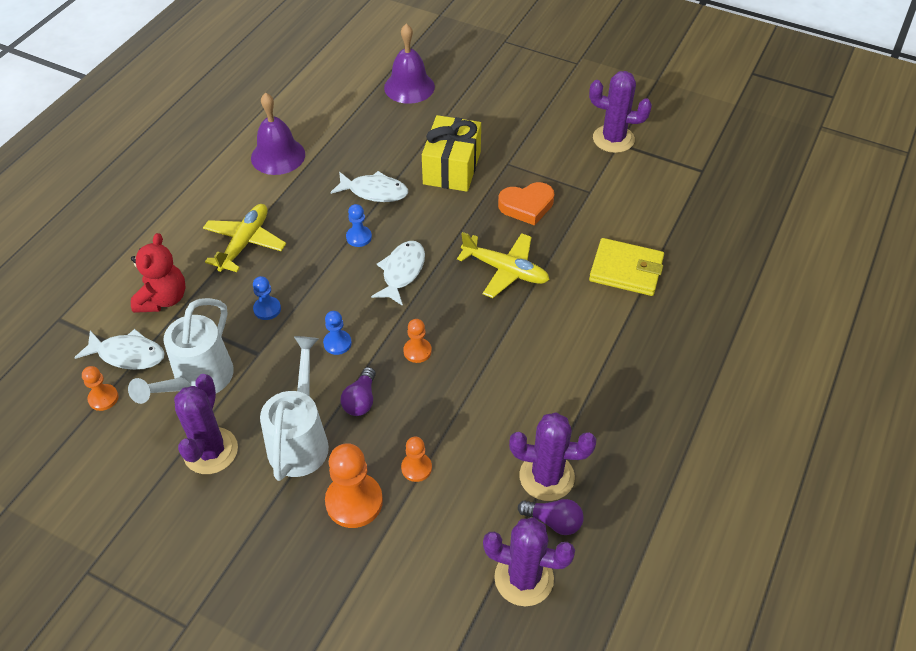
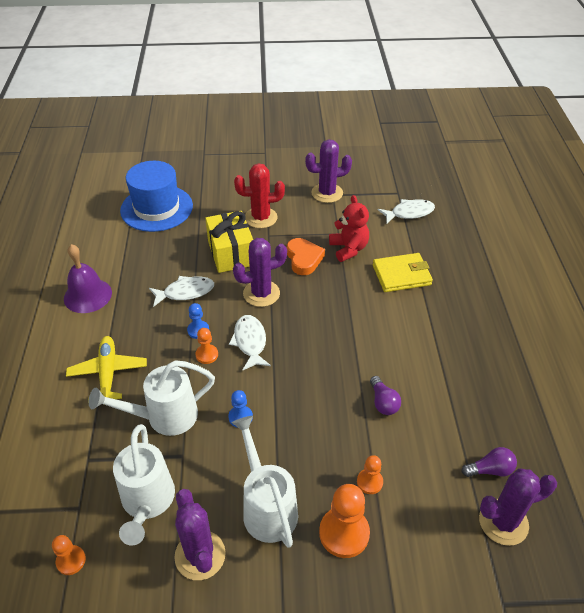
camera: 30 degrees left, 5 degrees down
(128, 354) = (67, 511): white fish -> white fish (409, 213)
(163, 299) = (67, 449): red teddy bear -> red teddy bear (348, 249)
(267, 309) = (164, 417): blue pawn -> white watering can
(361, 400) = (290, 452): purple light bulb -> purple light bulb (383, 402)
(409, 87) = (156, 208): purple bell -> blue hat
(417, 351) = (305, 395): orange pawn -> orange pawn (207, 355)
(505, 270) = (323, 309): yellow plane -> none
(514, 140) = (261, 218): none -> red cactus
(526, 206) = (304, 259): orange heart -> orange heart turned 60 degrees counterclockwise
(546, 476) = (461, 440): purple cactus -> purple cactus (261, 293)

